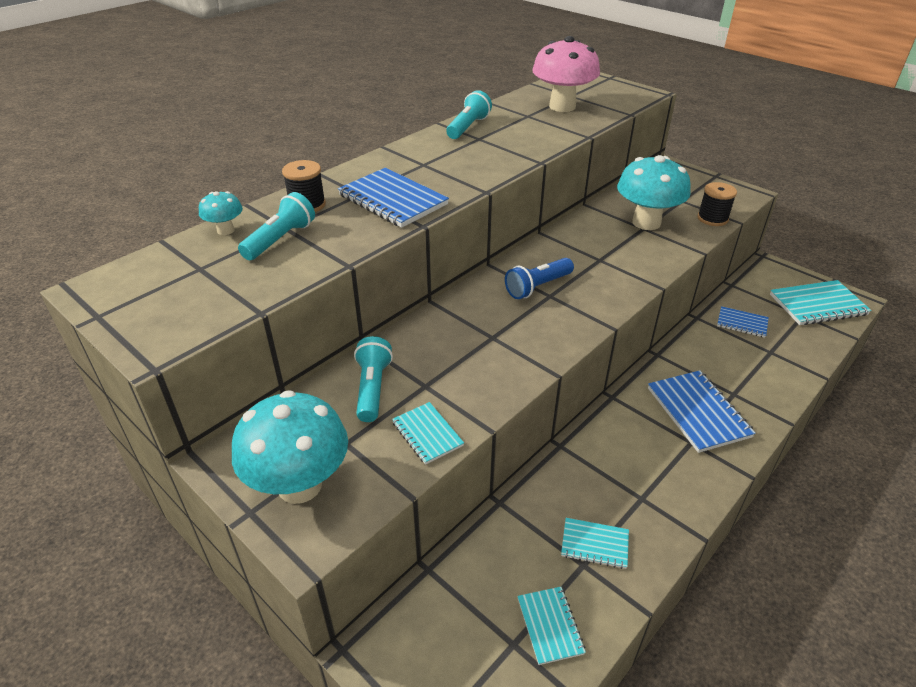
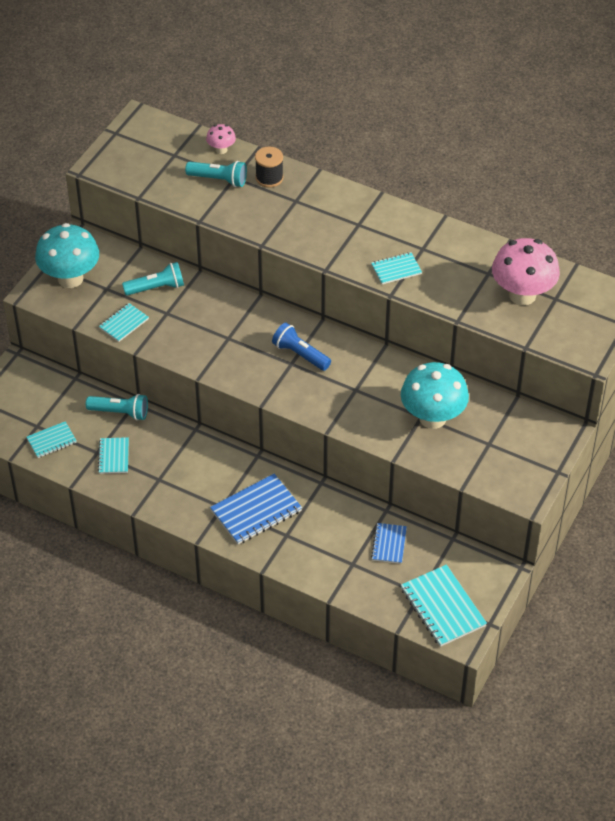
camera: 75 degrees right, 10 degrees up
(225, 230) = (221, 150): turquoise mushroom -> pink mushroom
(393, 200) = (293, 221): blue notebook -> none
(468, 127) = (443, 237): turquoise flashlight -> turquoise flashlight (120, 412)
(503, 154) = (396, 269): none -> turquoise notebook
(712, 218) = (460, 467): black spool -> none

